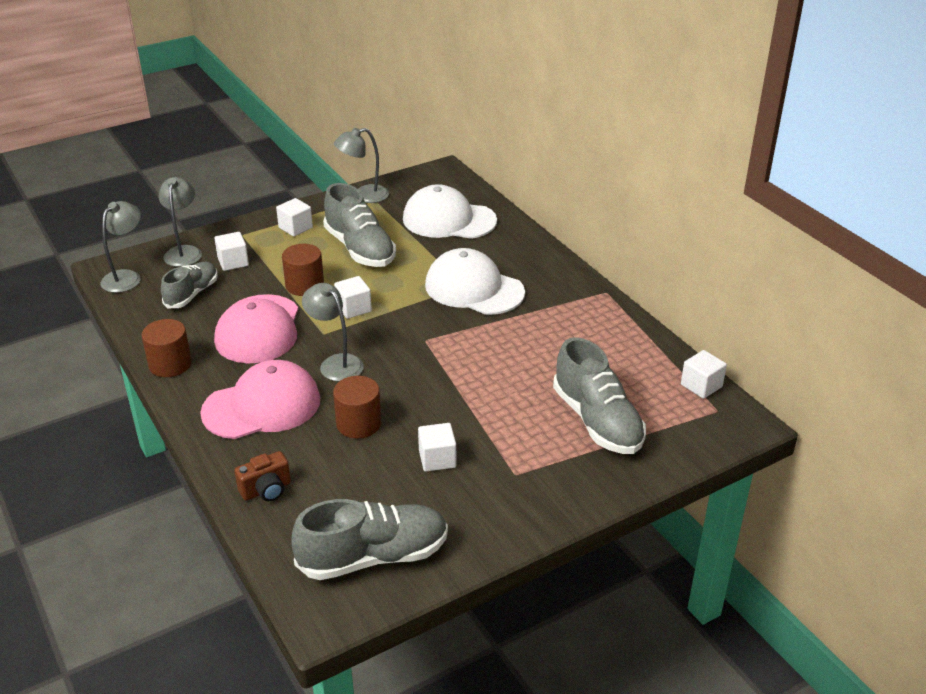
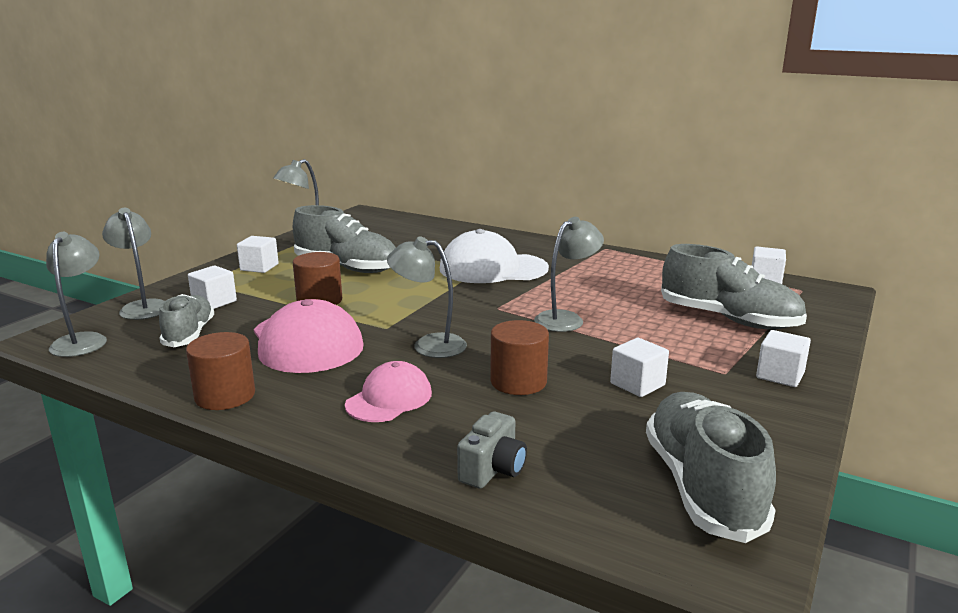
camera: 30 degrees left, 15 degrees down
(262, 406) = (389, 399): pink cap -> pink cap, size x0.60
(266, 490) = (493, 470): brown camera -> grey camera
(353, 308) = (394, 304): white cube -> white cube (780, 375)
(373, 557) = (702, 486): grey shoe -> grey shoe turned 45 degrees counterclockwise
(449, 220) = (409, 236): white cap -> none
(465, 372) = (566, 319): none -> grey lamp

